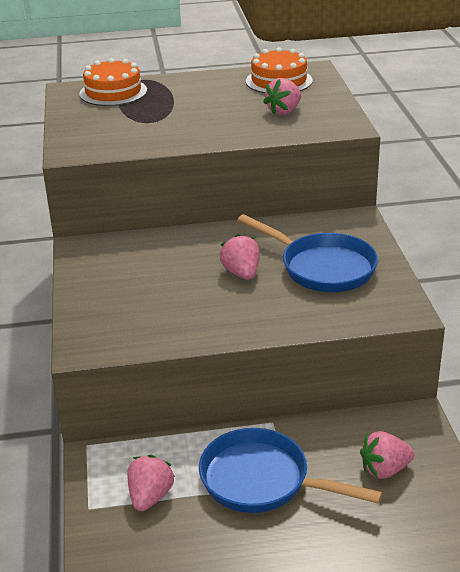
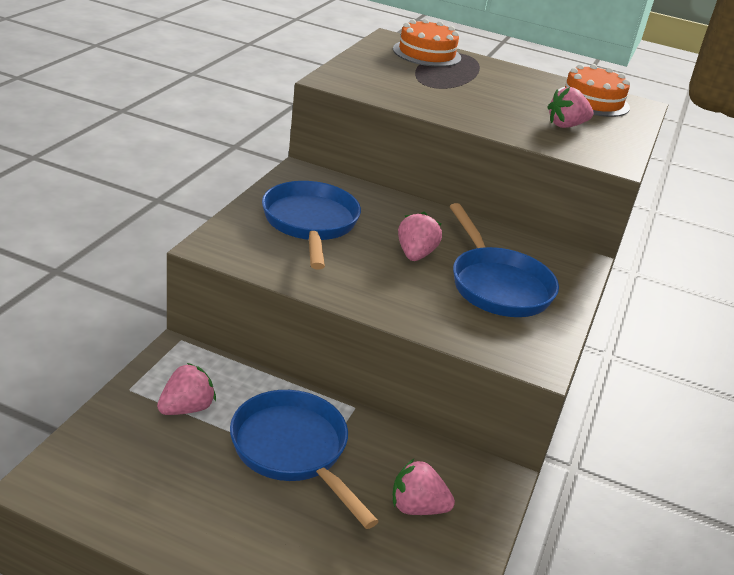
camera: 25 degrees right, 0 degrees up
(137, 288) = (310, 223): none -> blue pan

